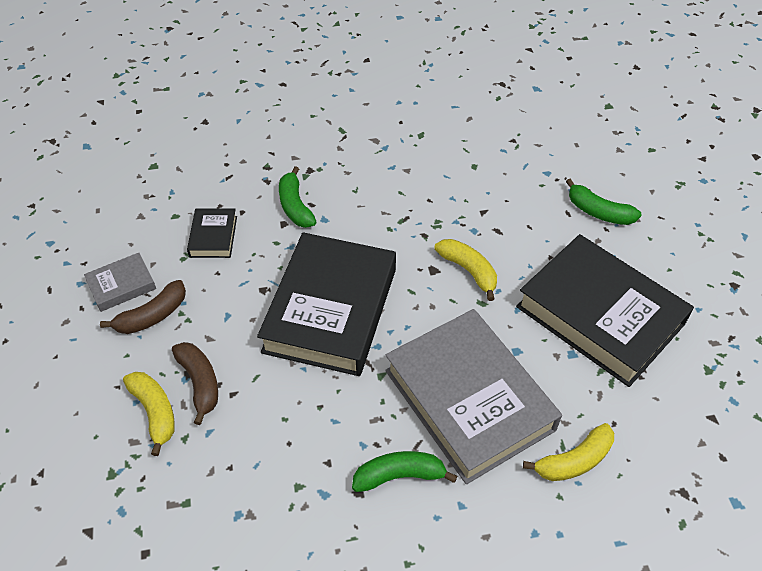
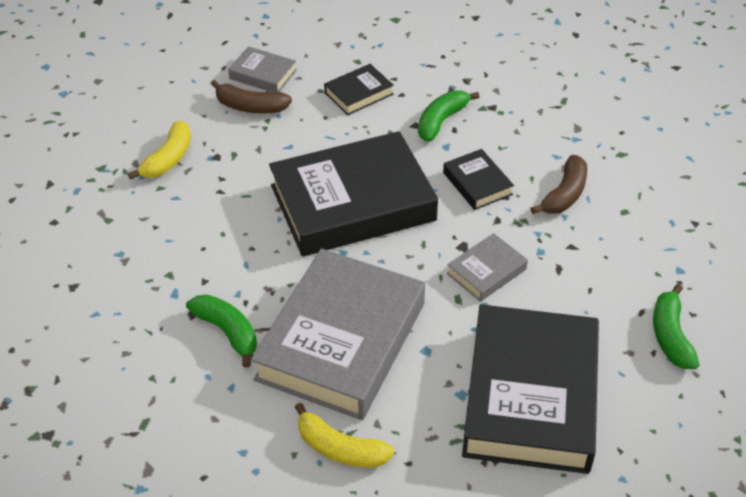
camera: 55 degrees right, 5 degrees down
(200, 383) = (213, 168): brown banana -> brown banana (564, 194)
(379, 224) = (477, 183): none -> black book
(469, 271) = (486, 271): yellow banana -> grey book

